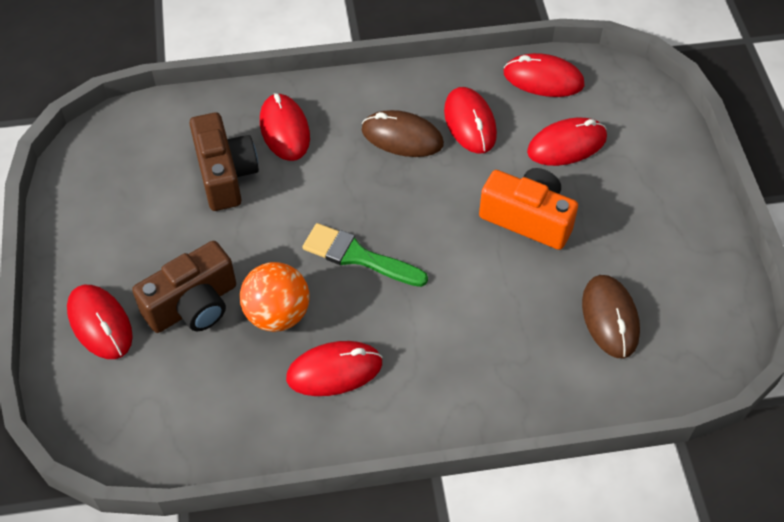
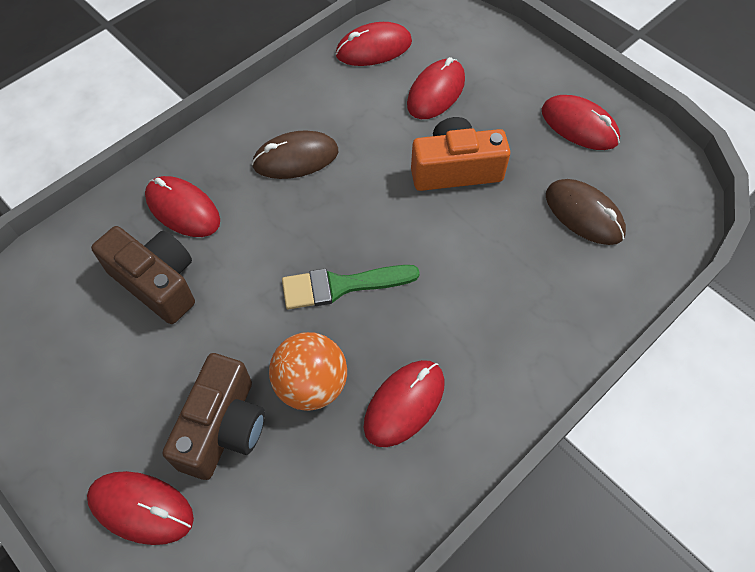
camera: 35 degrees left, 5 degrees up
(470, 123) = (343, 115): red mouse -> red mouse (579, 126)

